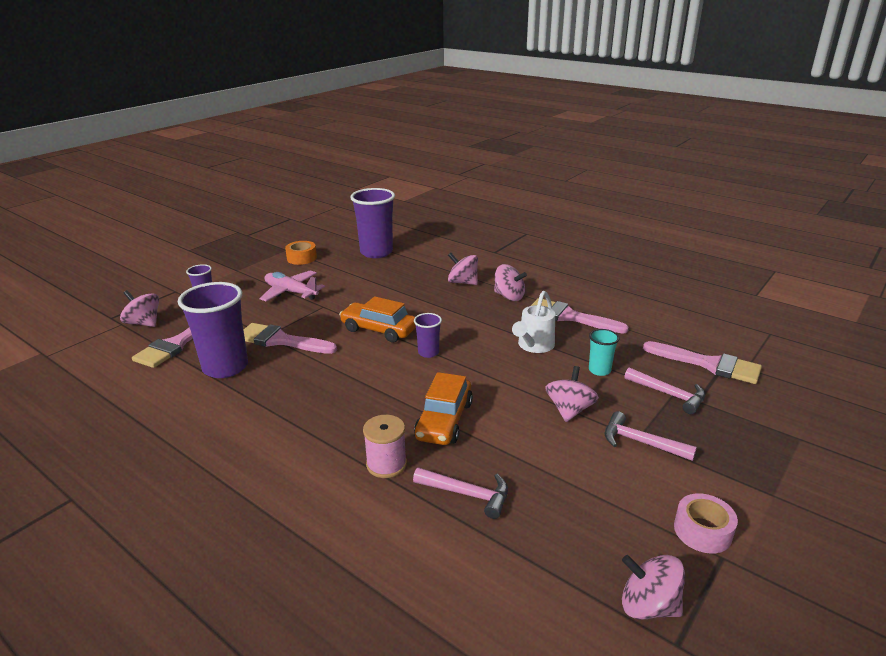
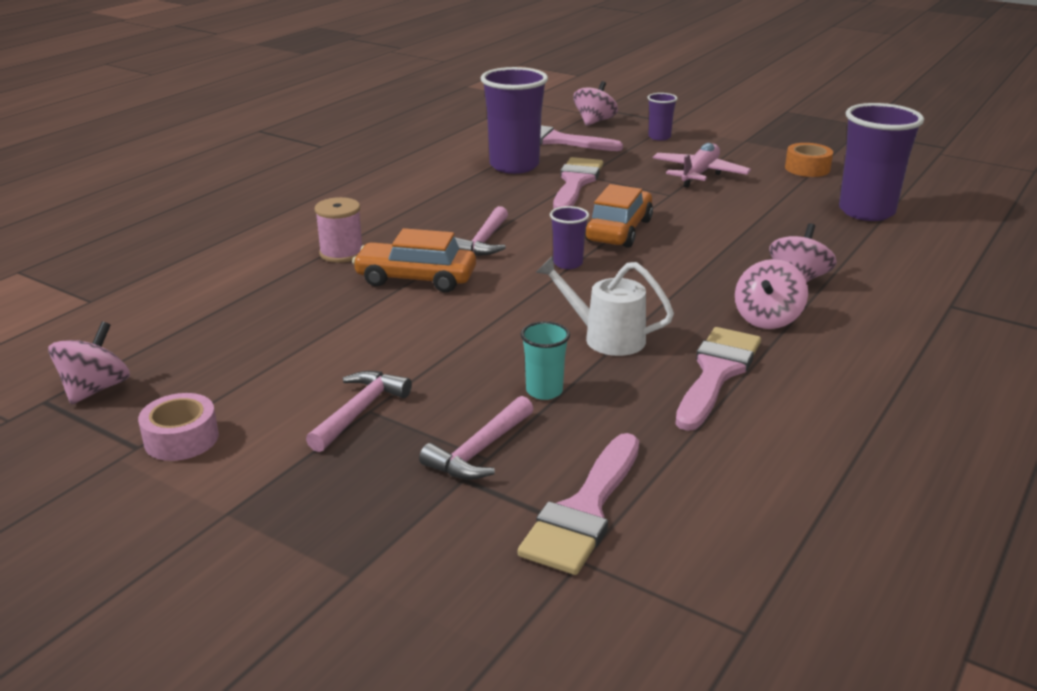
camera: 85 degrees right, 0 degrees up
(467, 494) = (285, 295): pink hammer -> pink hammer (484, 242)
(569, 410) = (437, 360): pink spinning top -> none

